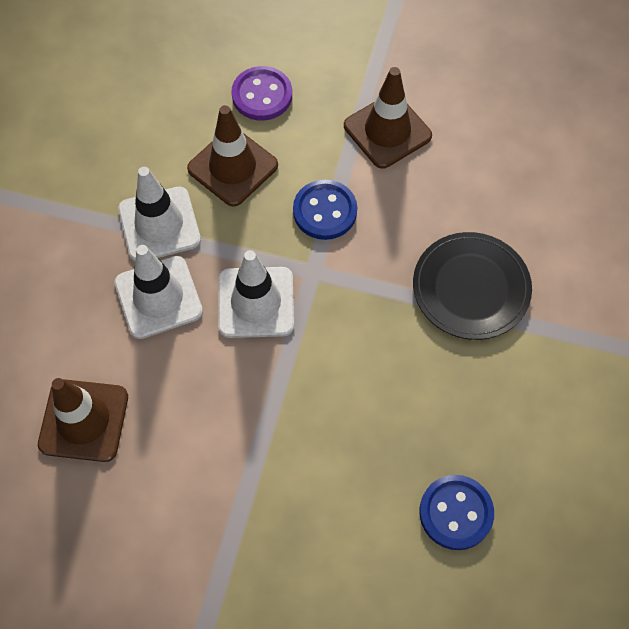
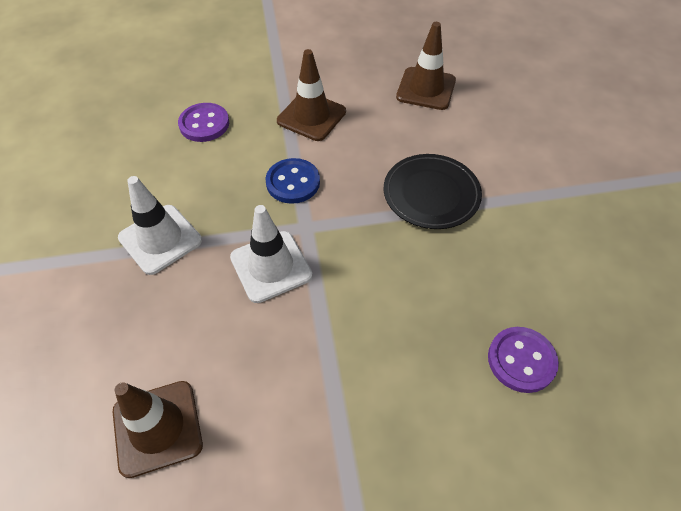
camera: 25 degrees left, 10 degrees down
(158, 297) = (184, 294): white traffic cone -> none
(232, 167) = (204, 178): brown traffic cone -> brown traffic cone (426, 89)
(456, 513) = (521, 360): blue button -> purple button

